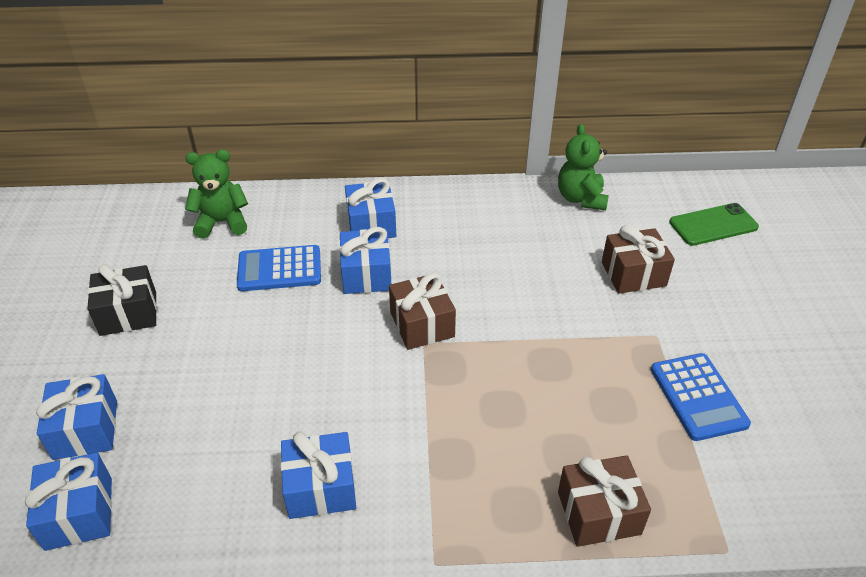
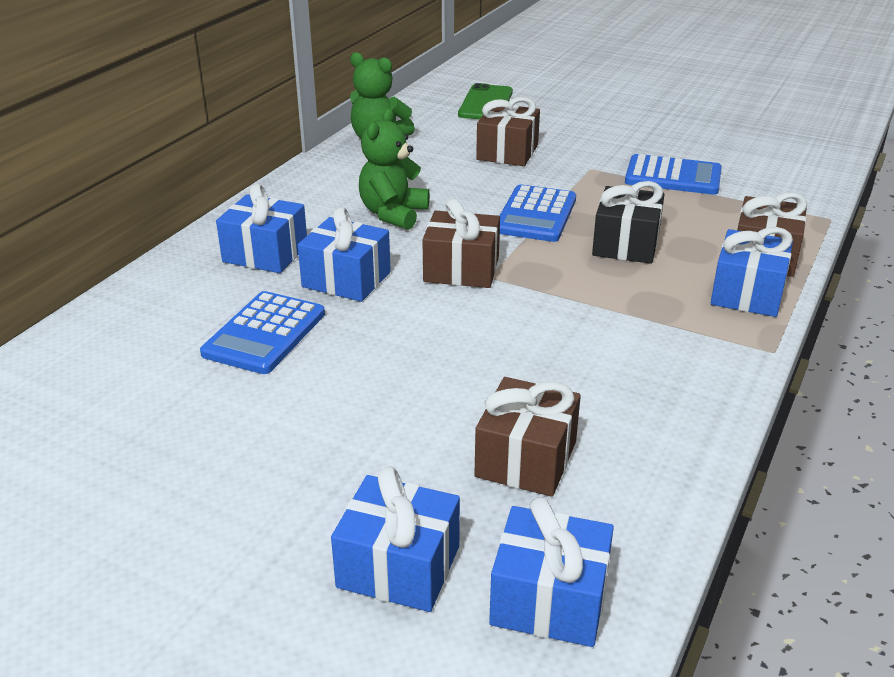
camera: 60 degrees left, 10 degrees down
(128, 313) = (200, 480): black gift -> black gift (626, 244)
(210, 450) = (526, 459): none -> brown gift
(222, 222) = (111, 355): green teddy bear -> green teddy bear (393, 214)
(321, 487) = (639, 392): blue gift -> blue gift (747, 293)
(540, 332) = (536, 215): none -> blue calculator

